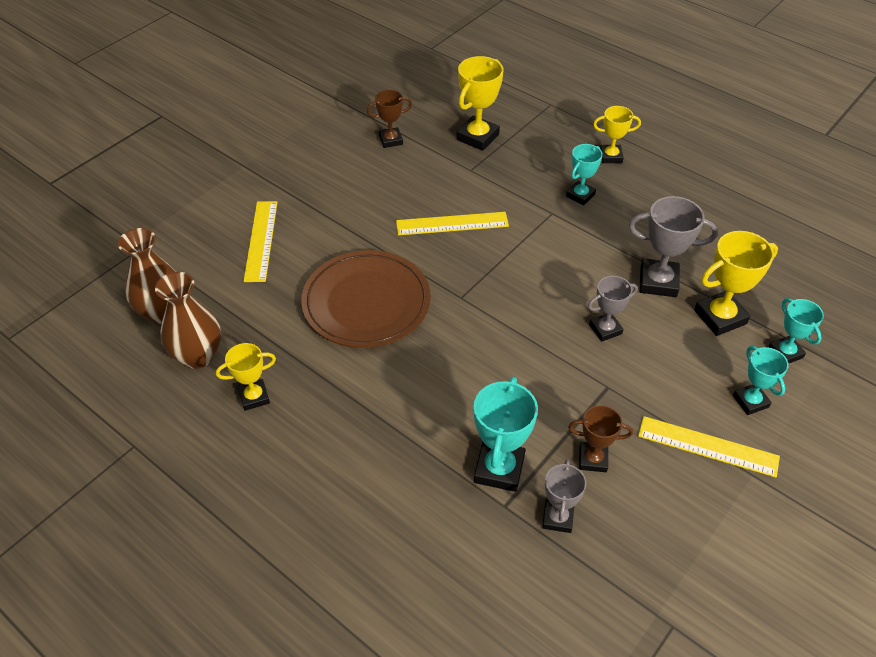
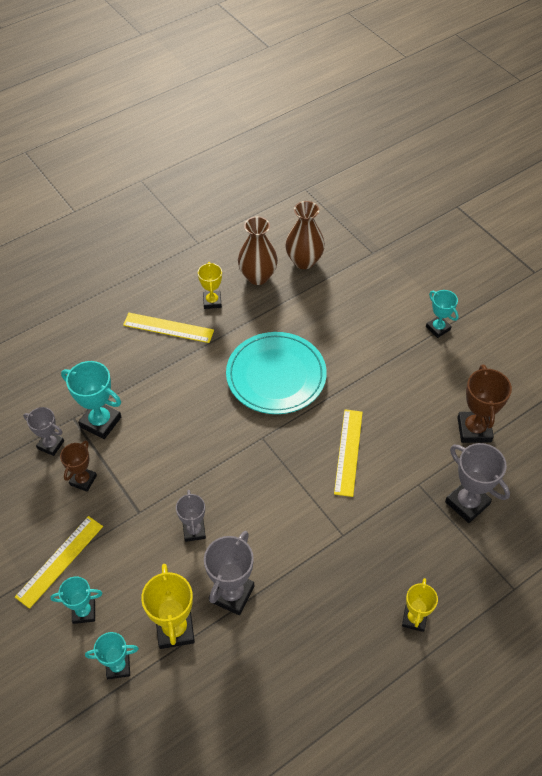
camera: 105 degrees right, 5 degrees up
(261, 240) = (362, 321): yellow ruler -> yellow ruler (168, 328)
(366, 302) = (276, 375): brown plate -> turquoise plate
(391, 140) = (474, 429): brown trophy -> brown trophy, size x1.57
(477, 137) = (467, 503): yellow trophy -> grey trophy
(580, 195) = (361, 568): turquoise trophy -> turquoise trophy (438, 328)

